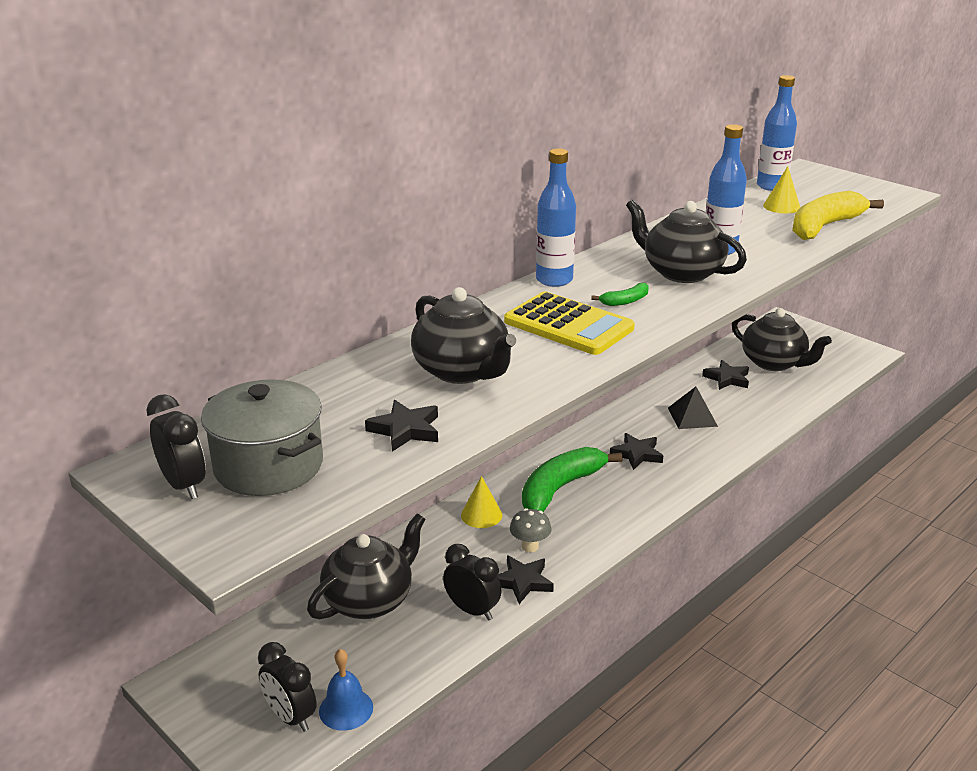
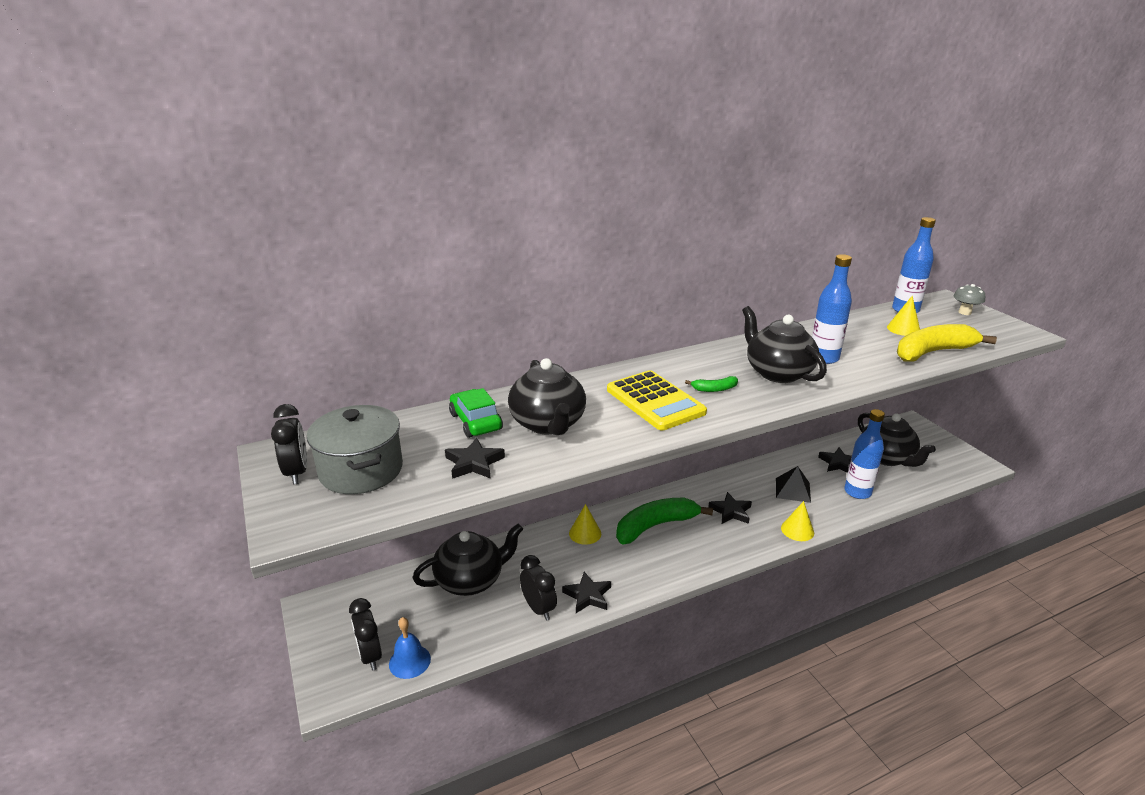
camera: 20 degrees right, 0 degrees up
(372, 385) = (475, 422): none -> green car
(530, 546) = (608, 568): grey mushroom -> grey mushroom (964, 312)
(554, 280) = (669, 362): blue bottle -> blue bottle (857, 492)
(718, 458) = (797, 530): none -> yellow cone

